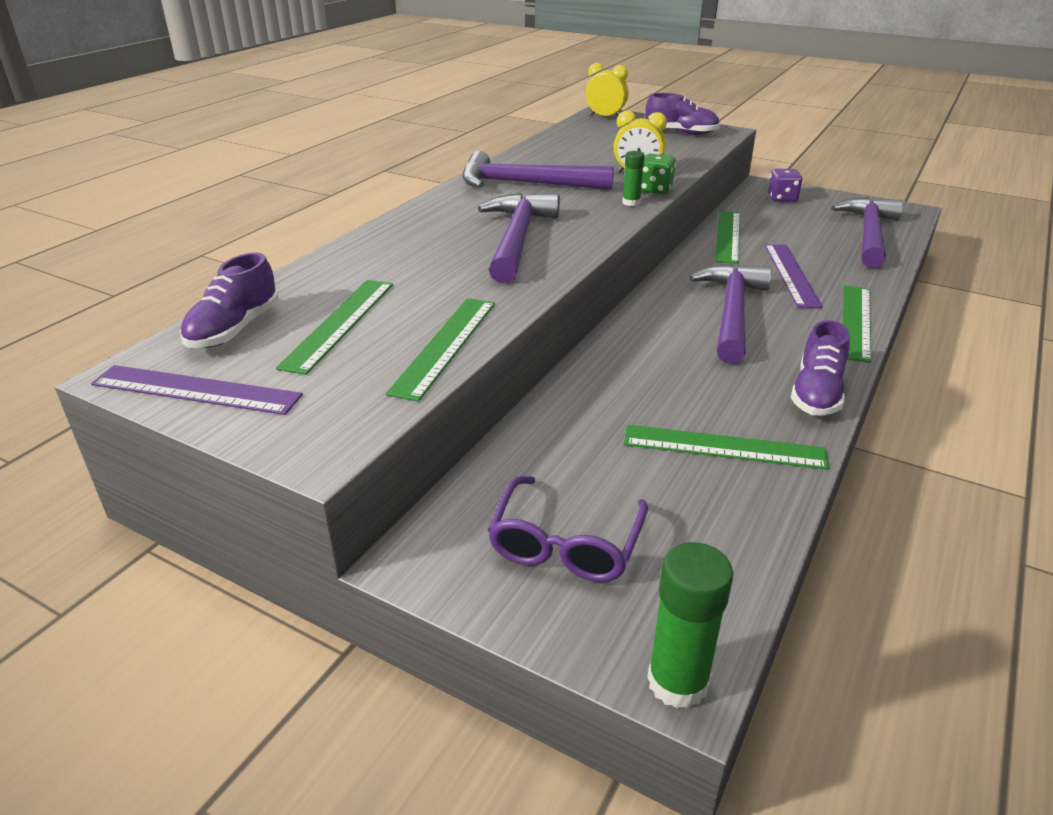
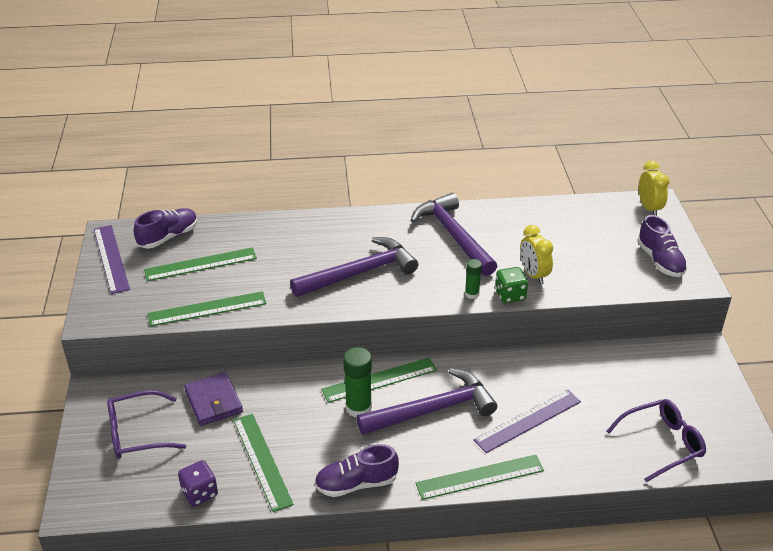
camera: 55 degrees right, 5 degrees up
(234, 329) = (168, 237): purple shoe -> purple shoe turned 150 degrees clockwise
(569, 449) = (213, 401): none -> purple wallet
(677, 682) = (72, 505): green glue stick -> green glue stick (358, 408)
(728, 236) = (564, 364): green ruler -> green ruler (379, 380)
(782, 198) = (684, 369): purple dice -> purple dice (199, 493)
(868, 234) = (662, 444): purple hammer -> purple glasses

